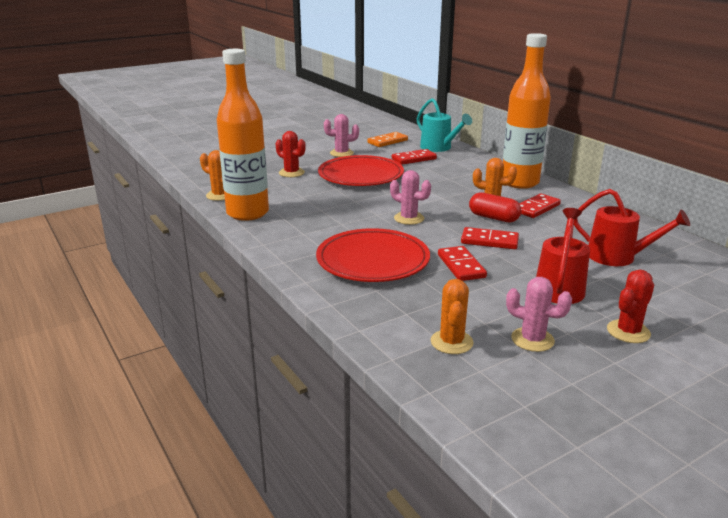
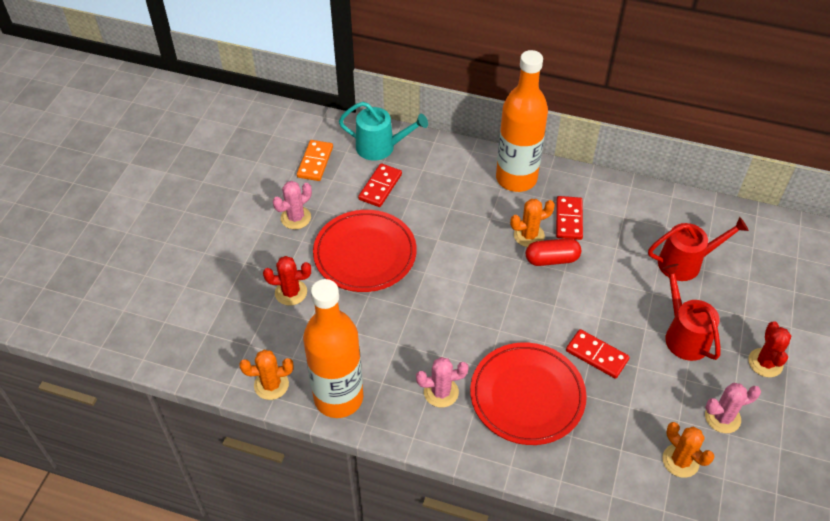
camera: 40 degrees left, 25 degrees up
(409, 218) = (488, 307): pink cactus -> pink cactus (441, 392)
(489, 241) = (582, 301): red domino -> none

